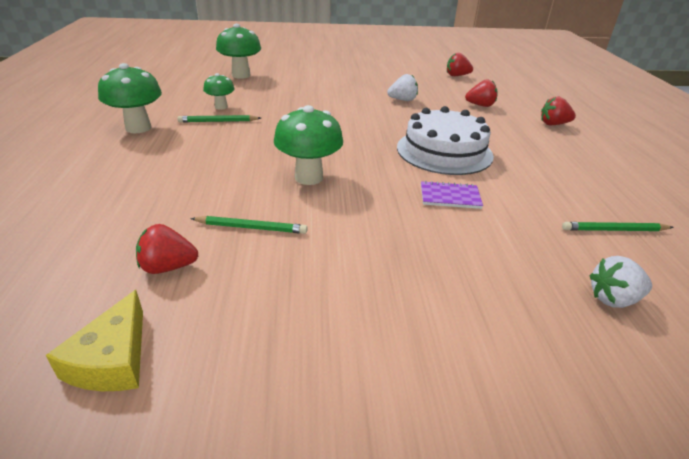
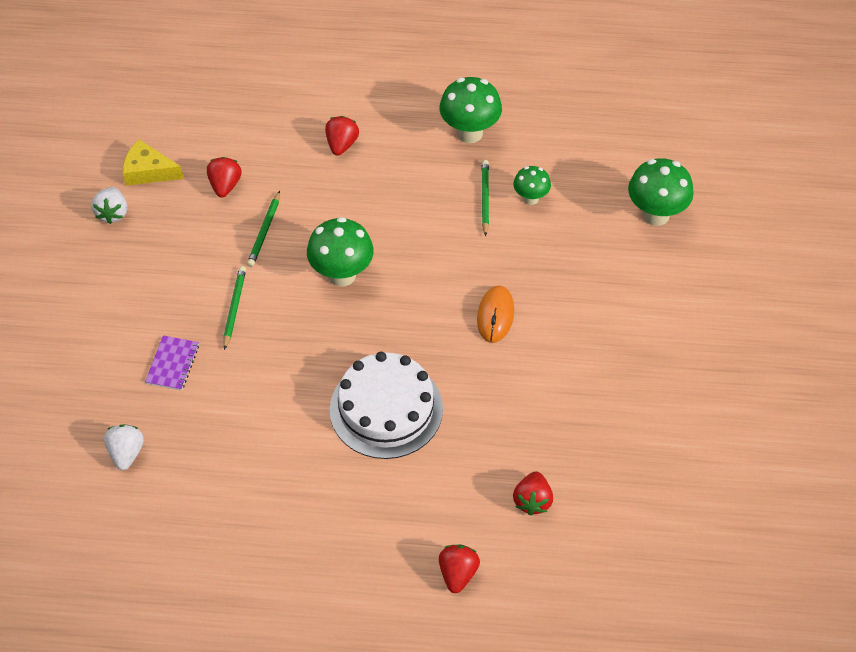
camera: 100 degrees right, 20 degrees up
(337, 116) = (495, 315): none -> orange mouse
(402, 100) = (554, 402): white strawberry -> white strawberry (112, 213)
(450, 197) = (287, 386): purple notebook -> purple notebook (172, 364)
(457, 76) = (675, 512): red strawberry -> red strawberry (341, 144)
(614, 230) = (208, 506): green pencil -> green pencil (234, 307)

